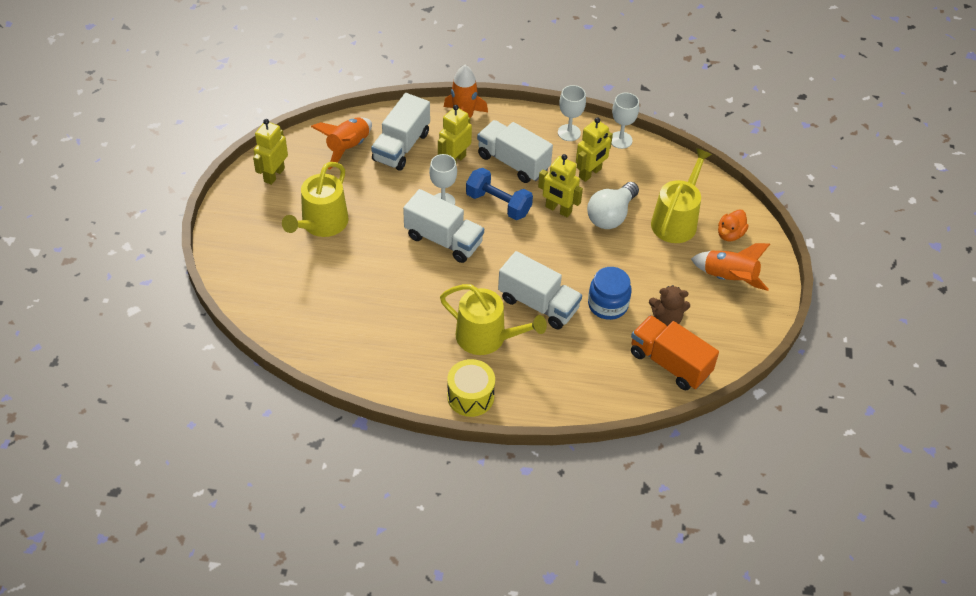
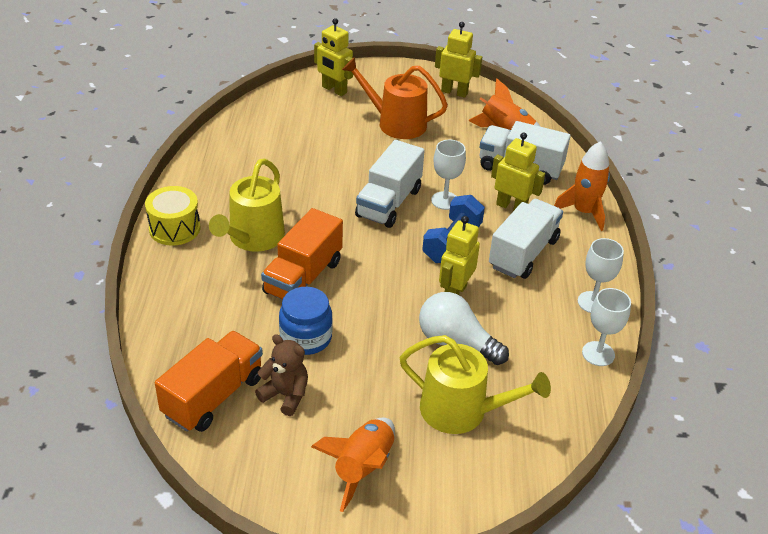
camera: 85 degrees right, 10 degrees down
(321, 224) = (396, 123): yellow watering can -> orange watering can
(538, 304) = (303, 277): white truck -> orange truck
(590, 173) = (526, 322): yellow robot -> yellow robot (334, 90)
(666, 319) = (285, 395): brown teddy bear -> brown teddy bear turned 120 degrees clockwise
(730, 234) = (448, 474): orange duck -> none

